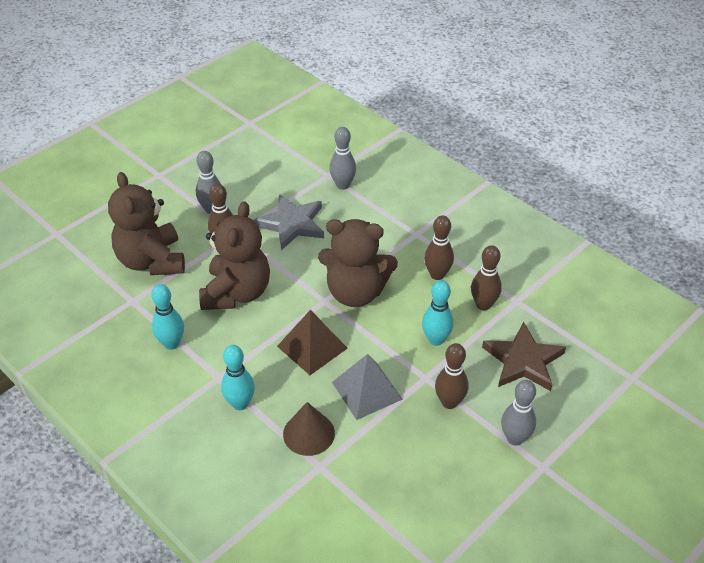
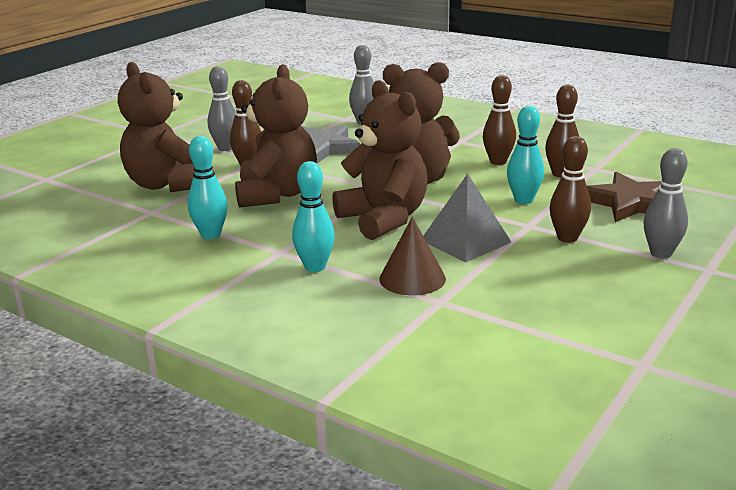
camera: 10 degrees left, 20 degrees down
(312, 347) = (384, 219): brown pyramid -> brown teddy bear

